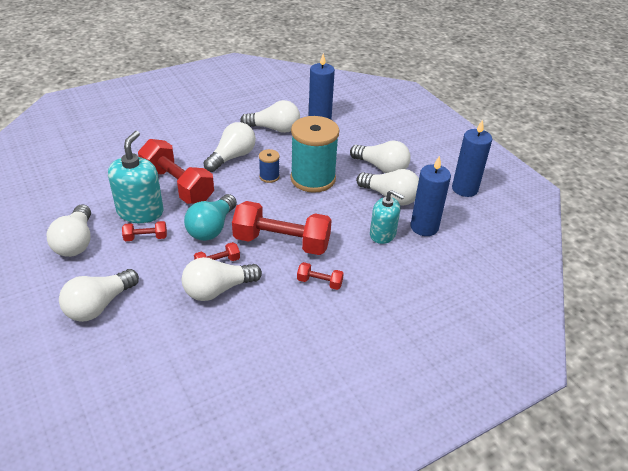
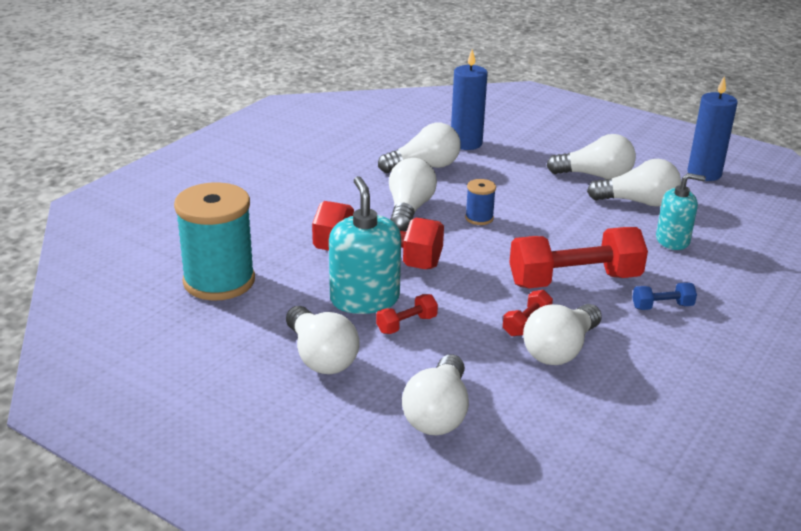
camera: 25 degrees left, 10 degrees down
(212, 228) = (475, 290): turquoise light bulb -> none
(313, 179) = (532, 207): turquoise spool -> turquoise spool (219, 281)
(319, 282) = (662, 306): red dumbbell -> blue dumbbell
(424, 227) = (706, 221): blue candle -> none

